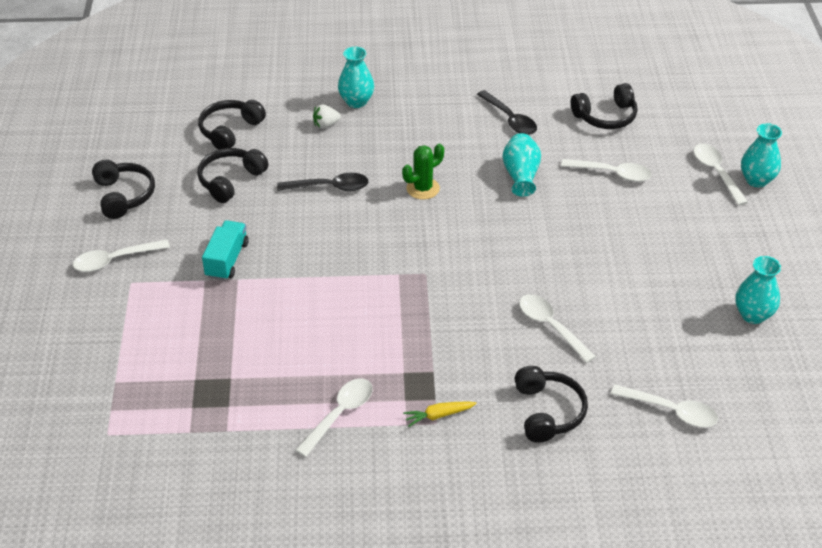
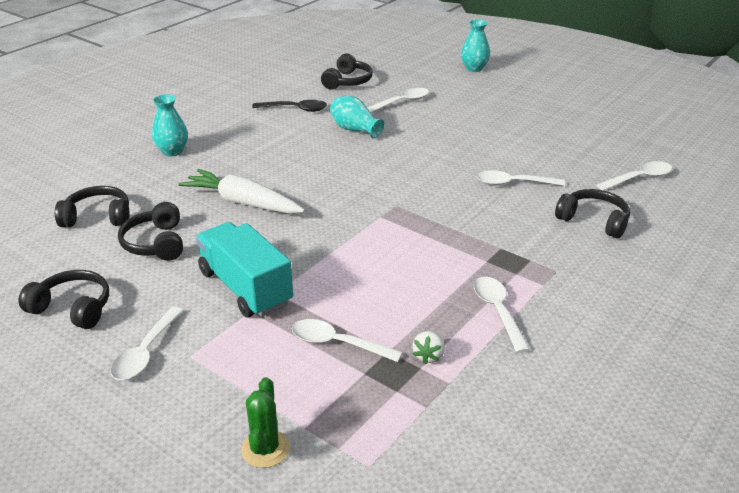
camera: 50 degrees left, 10 degrees down
(227, 260) = (245, 288): turquoise truck -> turquoise truck, size x1.63
(230, 131) = (98, 217): black headphones -> black headphones turned 105 degrees clockwise
(326, 125) = (173, 174): white strawberry -> white strawberry (429, 356)
(330, 187) = (243, 203): black spoon -> white carrot
(423, 188) = (308, 168): green cactus -> green cactus (265, 449)
(439, 415) = (549, 266): yellow carrot -> none
(716, 172) = (450, 75): white spoon -> white spoon (337, 343)
(753, 315) = (585, 118): turquoise vase -> none

